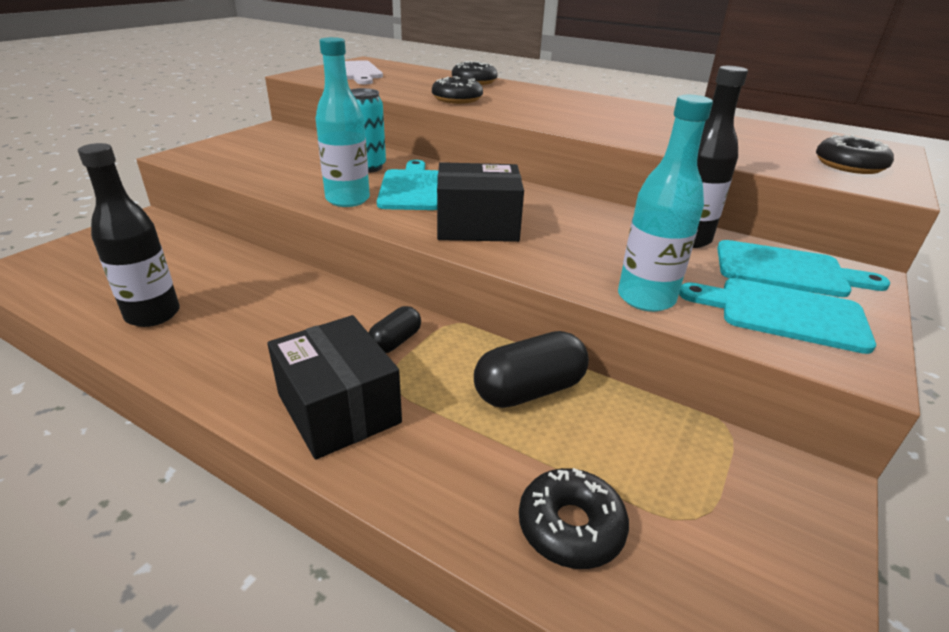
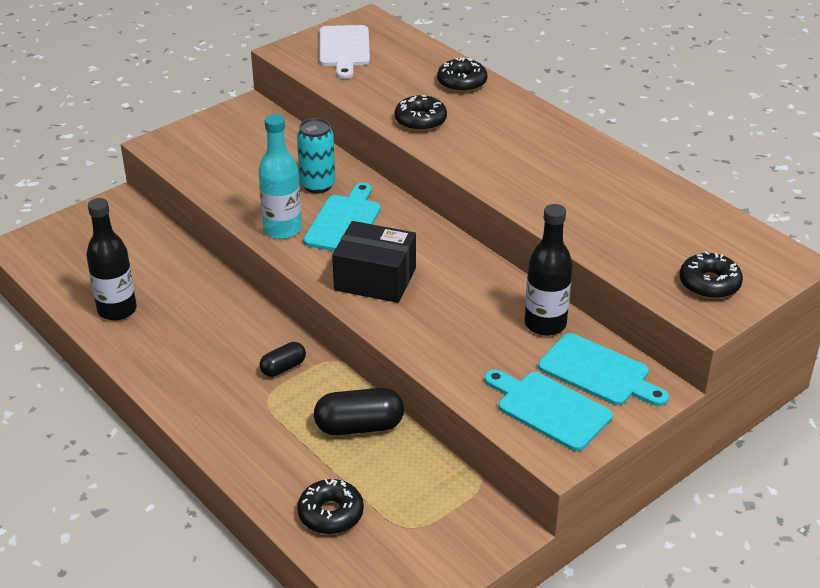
camera: 20 degrees right, 5 degrees up
(339, 408) = (224, 412): black box -> none
(646, 298) = (456, 376): turquoise bottle -> none

